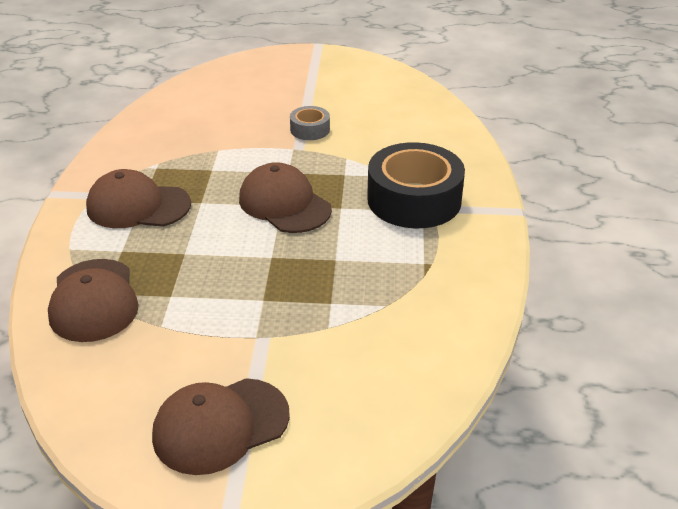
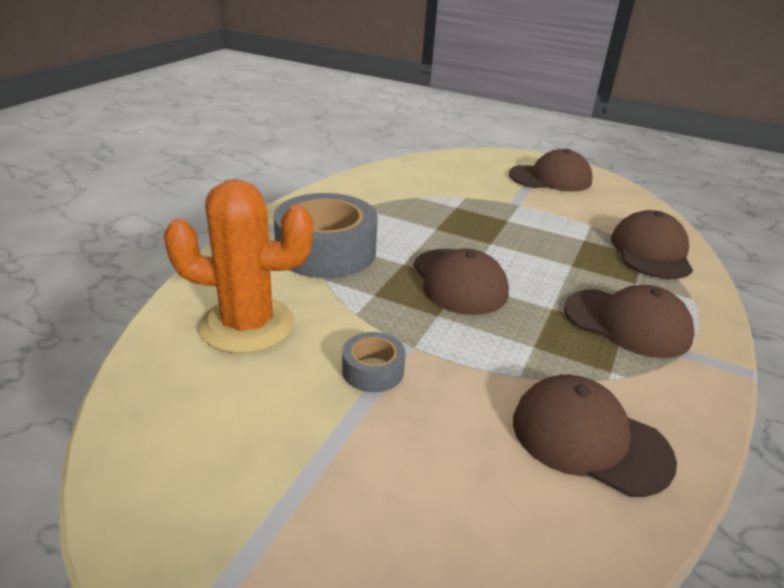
camera: 160 degrees left, 5 degrees down
(173, 130) = (589, 439): none -> brown cap
(407, 132) = (247, 325): none -> orange cactus
(414, 200) = (326, 251): black tape -> grey tape

